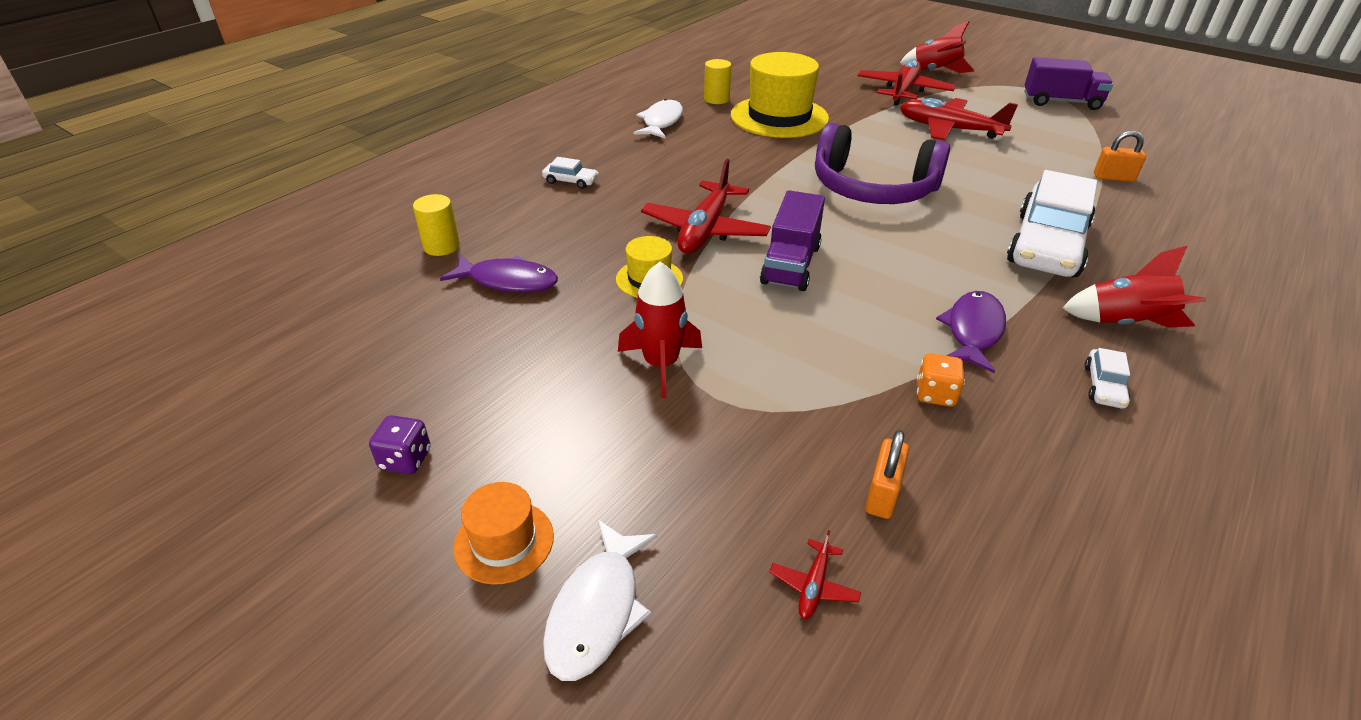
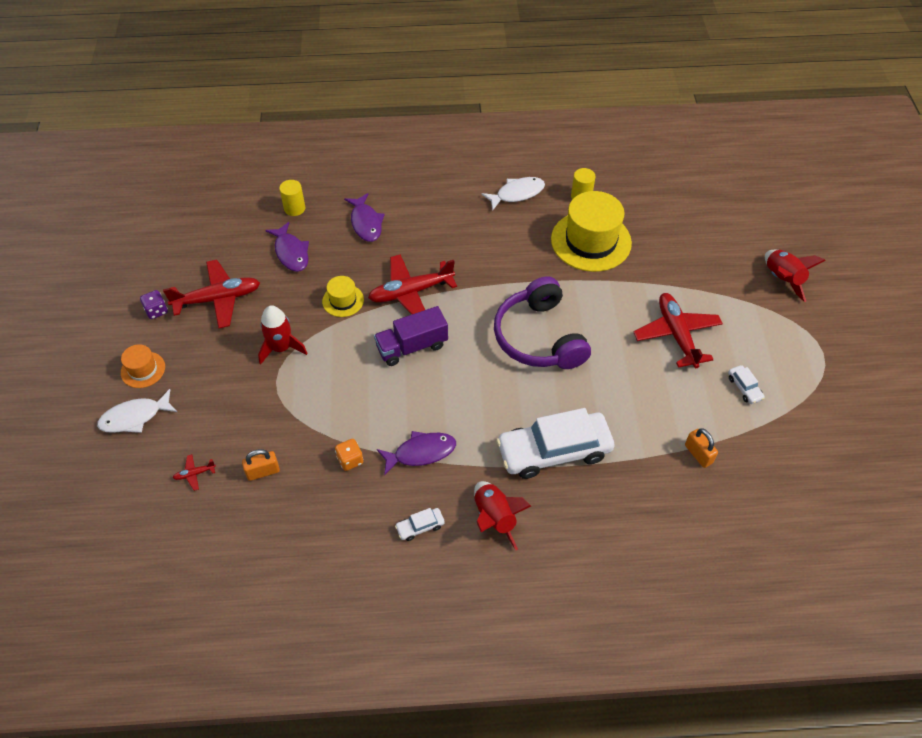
camera: 50 degrees right, 15 degrees up
(553, 211) = (366, 223): none -> purple fish
(570, 181) = (403, 207): white car -> white car (744, 388)
(903, 91) = (717, 280): red plane -> red plane (218, 299)
(1061, 102) = (813, 378): purple truck -> none

